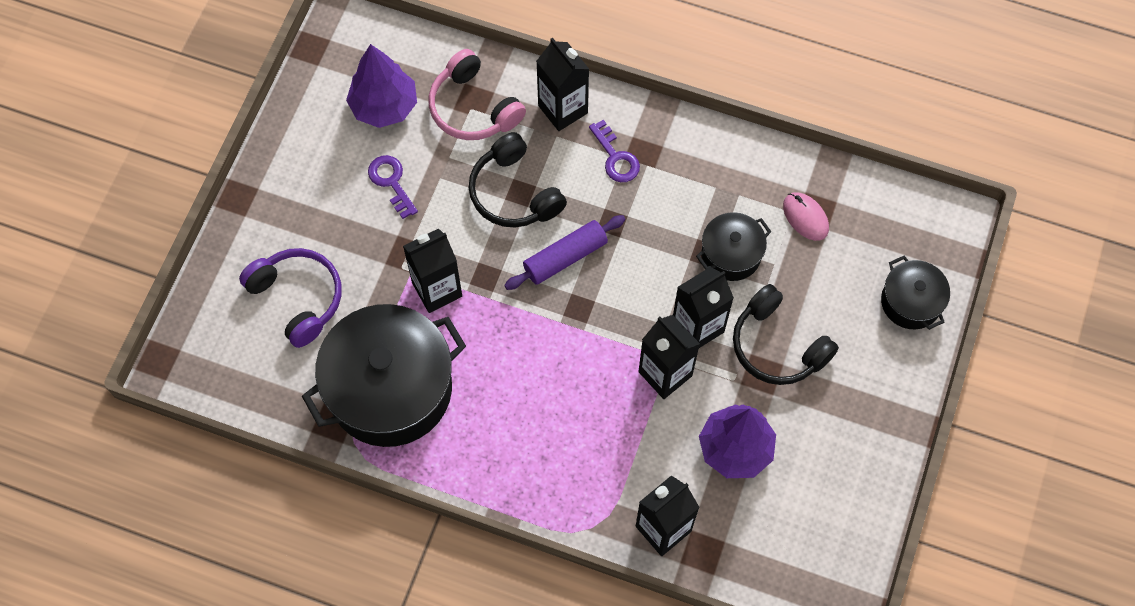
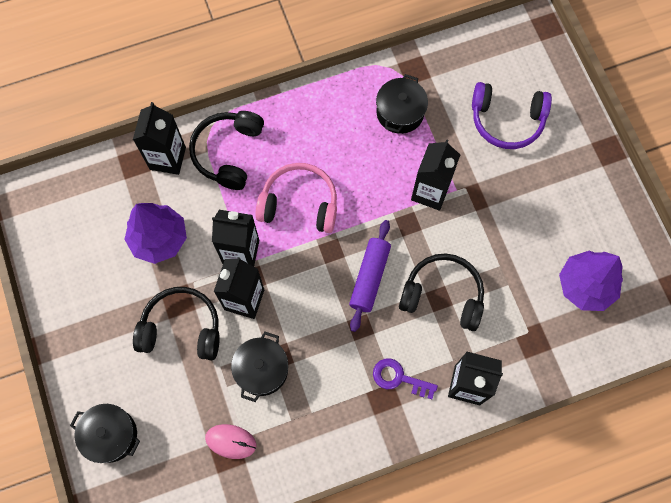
camera: 140 degrees right, 5 degrees up
(390, 389) = (400, 112): black pot -> black pot, size x0.50
(391, 182) = (527, 237): purple key -> none
(473, 108) = (527, 334): pink headphones -> pink headphones (299, 204)
(596, 484) = (228, 153): none -> black headphones

